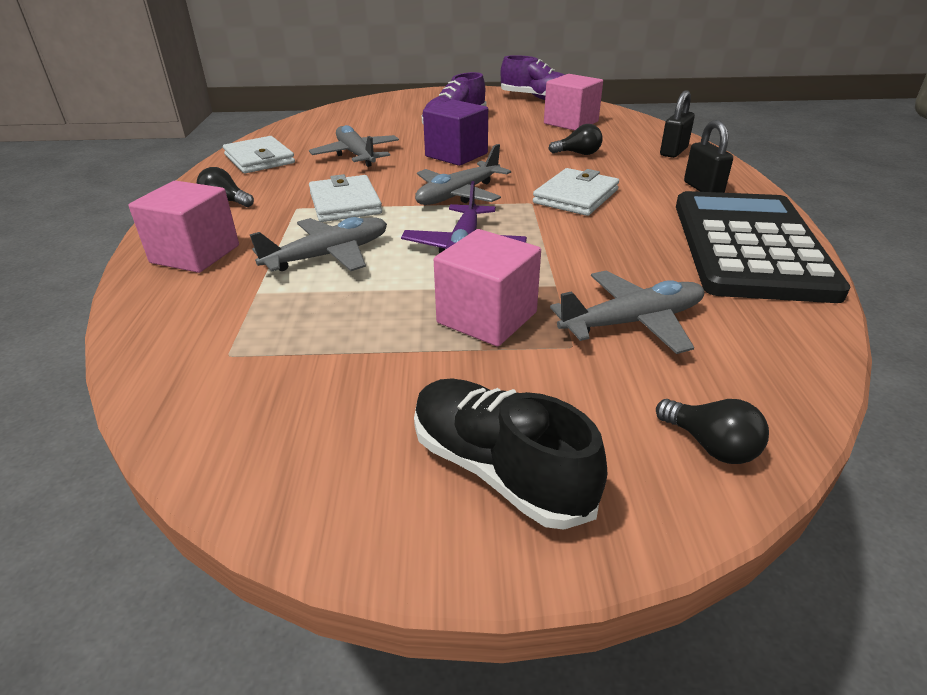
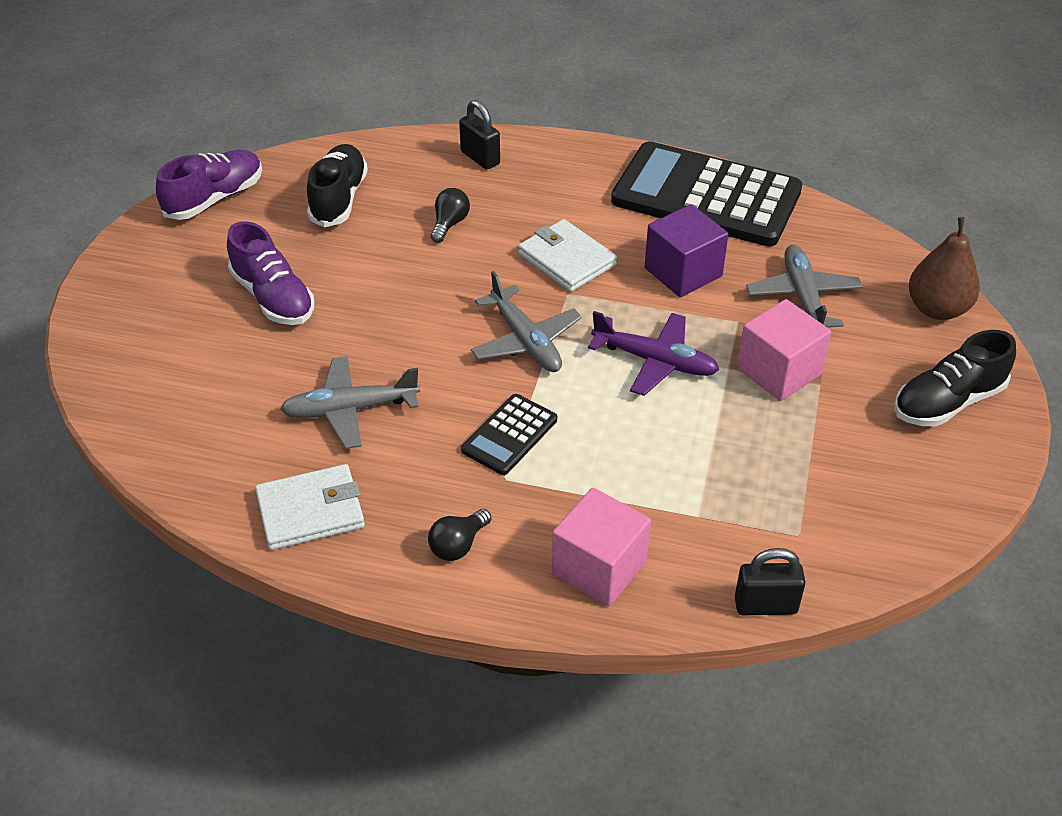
camera: 75 degrees left, 10 degrees up
(328, 256) = (638, 459): grey plane -> none
(345, 203) = (509, 435): white wallet -> black calculator
(456, 155) = (400, 319): purple cube -> purple cube (683, 272)
(571, 123) = (339, 199): pink cube -> black shoe
(703, 188) = (583, 175): black padlock -> black padlock (765, 605)
(711, 445) = (937, 309): black light bulb -> brown pear

